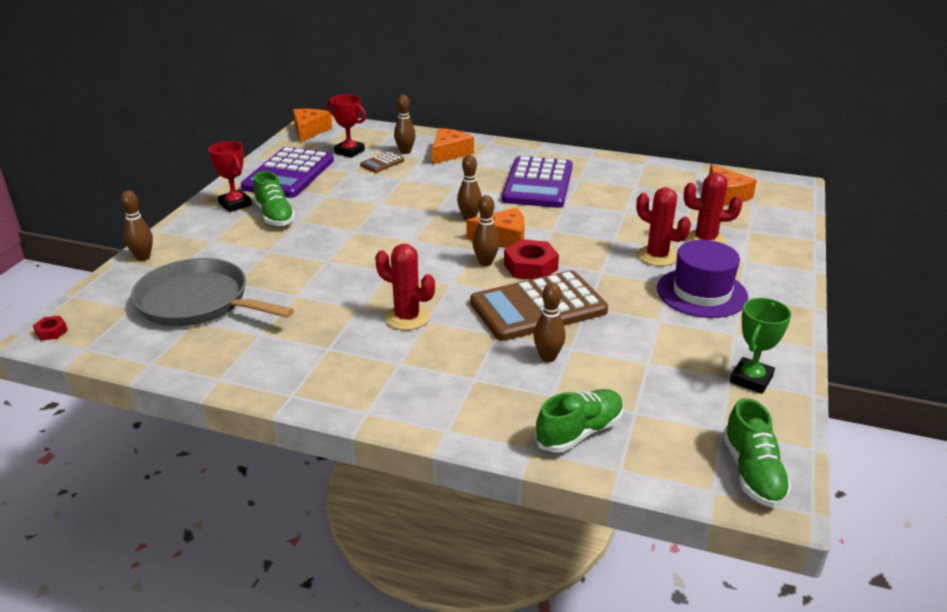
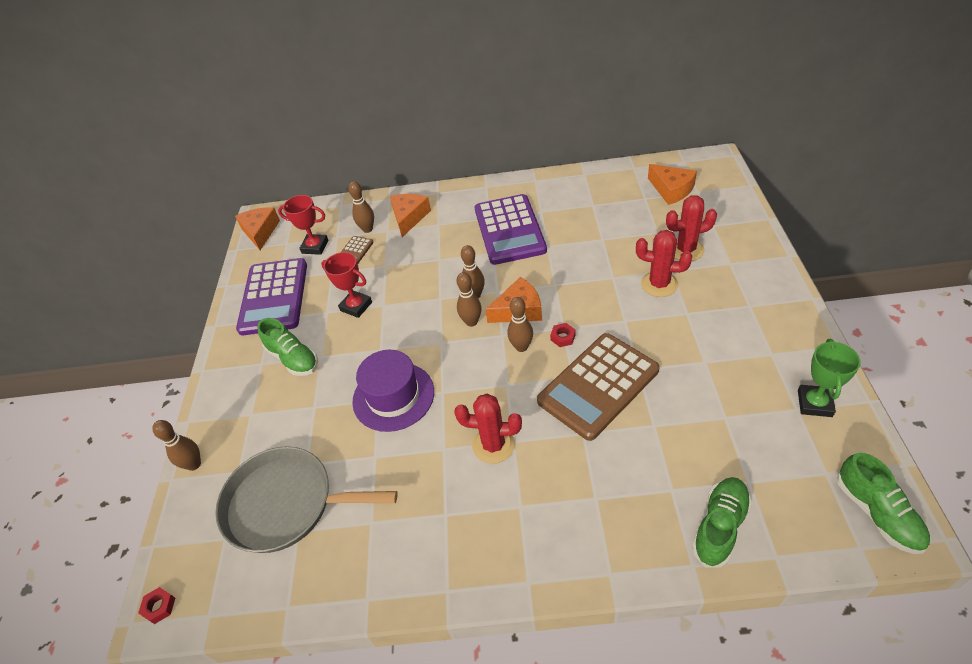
camera: 15 degrees left, 15 degrees up
(235, 204) = (245, 357): red trophy -> red trophy (356, 306)
(530, 266) = (563, 337): red nut -> red nut, size x0.50
(548, 357) = (642, 445): brown bowling pin -> brown bowling pin (471, 322)
(701, 293) = (719, 315): purple hat -> purple hat (393, 396)

